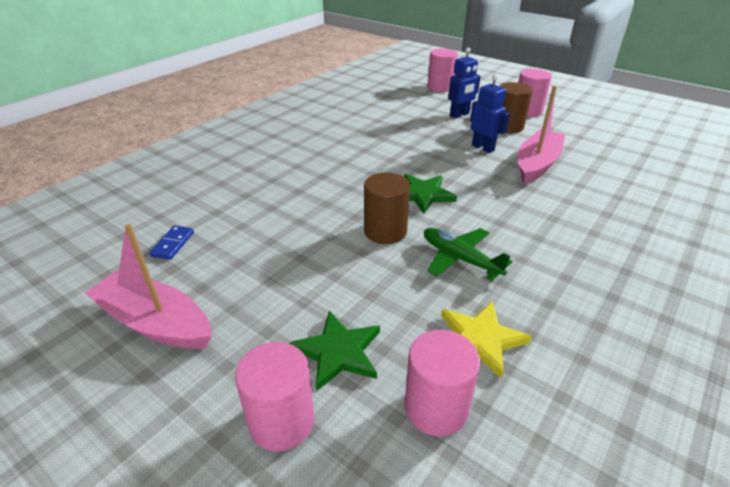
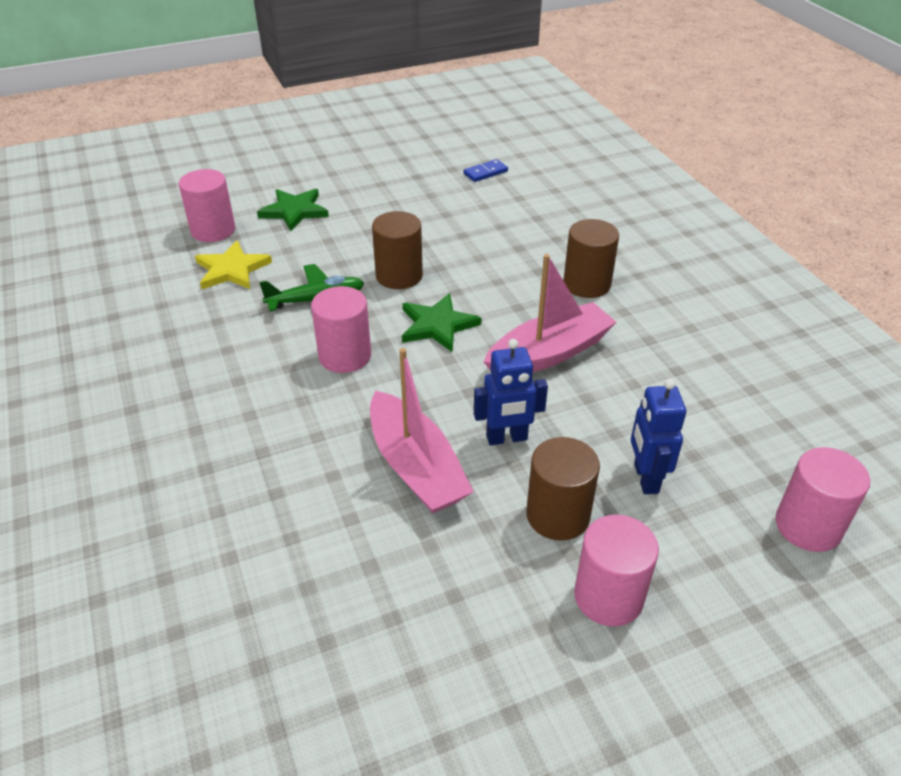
camera: 120 degrees right, 5 degrees up
(155, 322) = (398, 156): pink boat -> pink boat (549, 353)
(173, 244) = (485, 172): blue domino -> blue domino turned 75 degrees counterclockwise
(281, 421) = (272, 181): pink cylinder -> pink cylinder (345, 356)
(322, 157) = (586, 284): none -> brown cylinder

